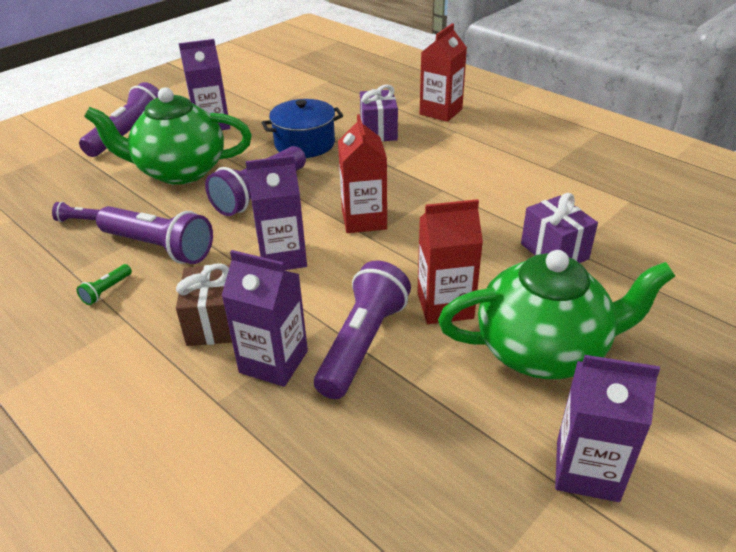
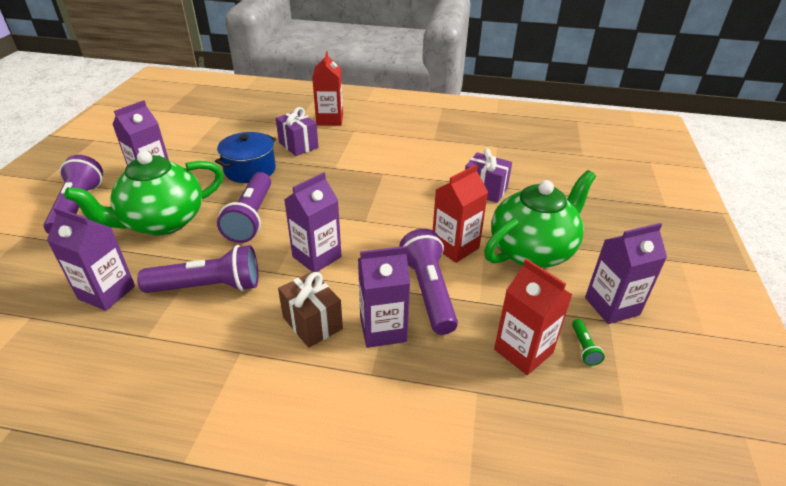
camera: 35 degrees left, 0 degrees up
(80, 220) = (106, 292): purple flashlight -> purple carton
(106, 290) = (196, 337): green flashlight -> green flashlight (584, 347)
(364, 220) = (349, 210): red carton -> red carton (523, 351)

